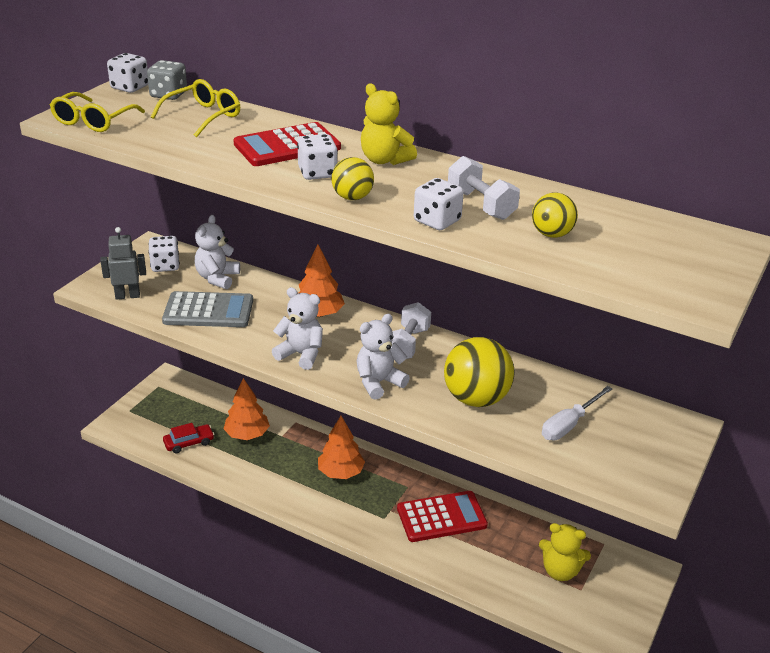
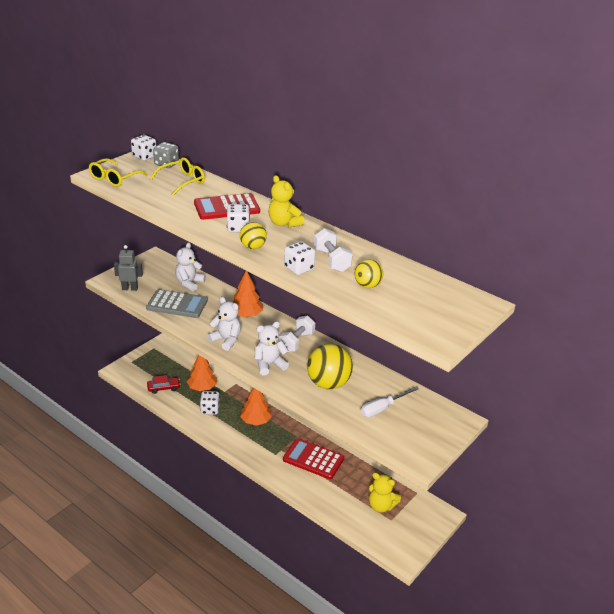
camera: 10 degrees right, 0 degrees up
(165, 266) = (159, 271): white dice -> white dice (210, 409)
(441, 517) = (313, 459): red calculator -> red calculator turned 150 degrees counterclockwise

